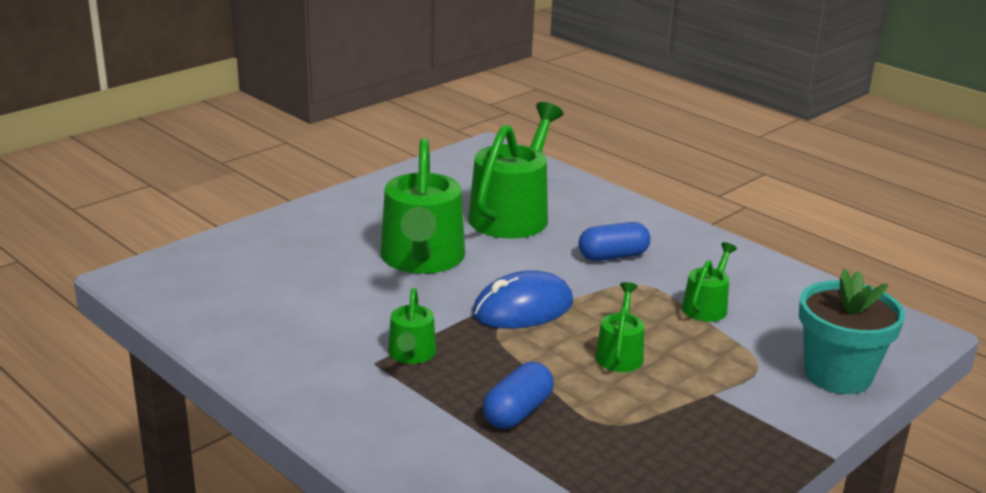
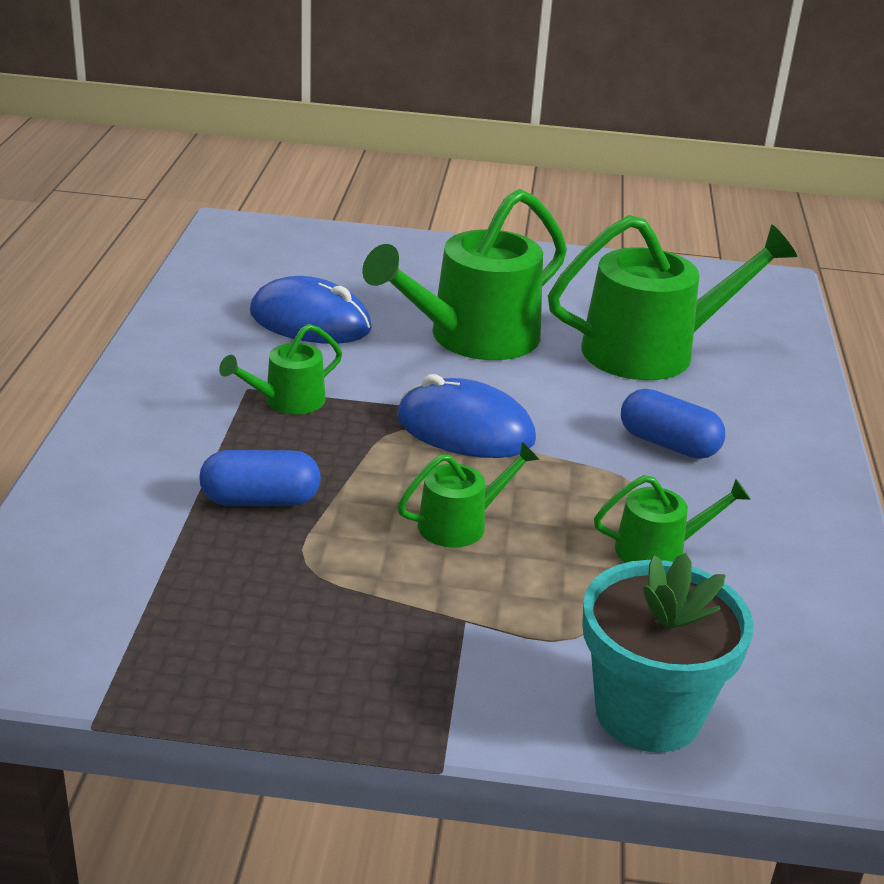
camera: 50 degrees right, 5 degrees up
(319, 304) = (310, 321): none -> blue mouse

